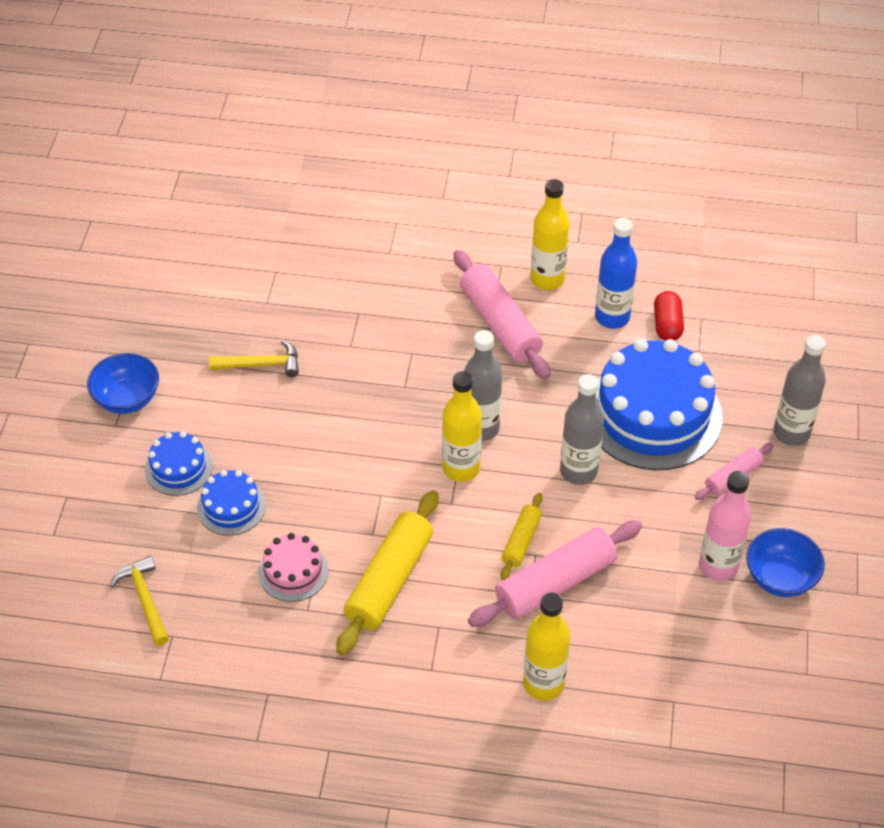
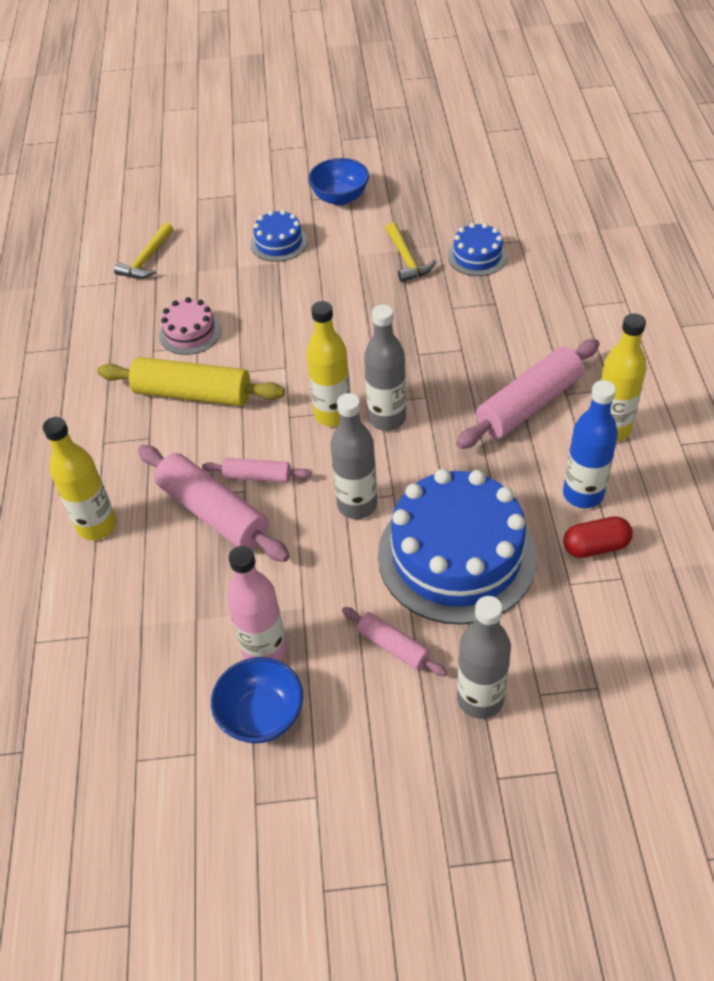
camera: 80 degrees right, 0 degrees up
(145, 599) = (147, 259): yellow hammer -> yellow hammer turned 150 degrees clockwise
(231, 507) = (247, 281): blue cake -> blue cake (477, 256)
(521, 541) = (257, 476): yellow rolling pin -> pink rolling pin

